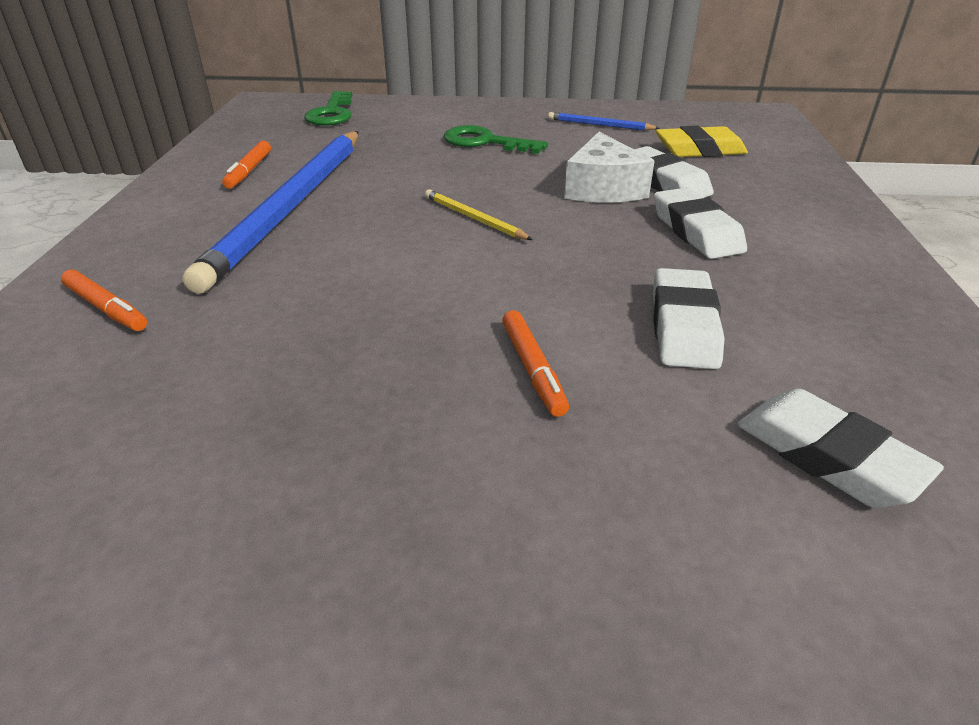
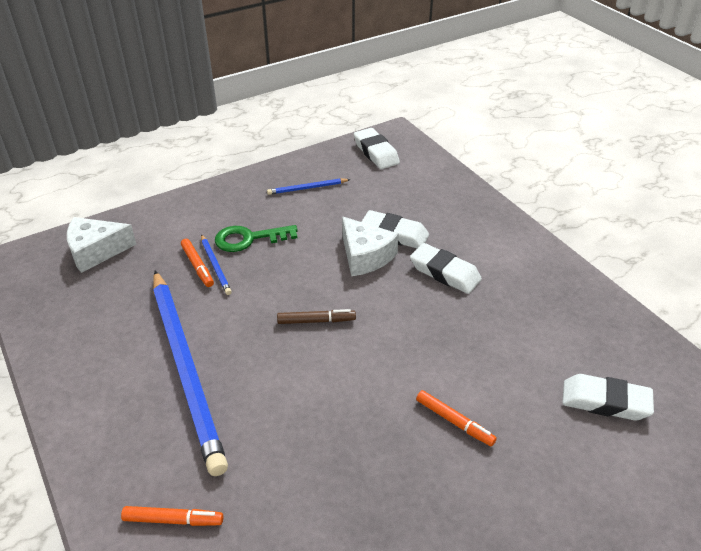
camera: 35 degrees left, 5 degrees up
(249, 171) = (109, 346): orange marker -> orange marker (197, 266)
(332, 113) = (96, 251): green key -> white cheese
(424, 150) = (215, 266): none -> blue pencil
(474, 218) = (316, 321): yellow pencil -> brown marker
(683, 326) = (495, 352): white eraser -> white eraser (376, 152)
(699, 150) = (388, 192): yellow eraser -> none

